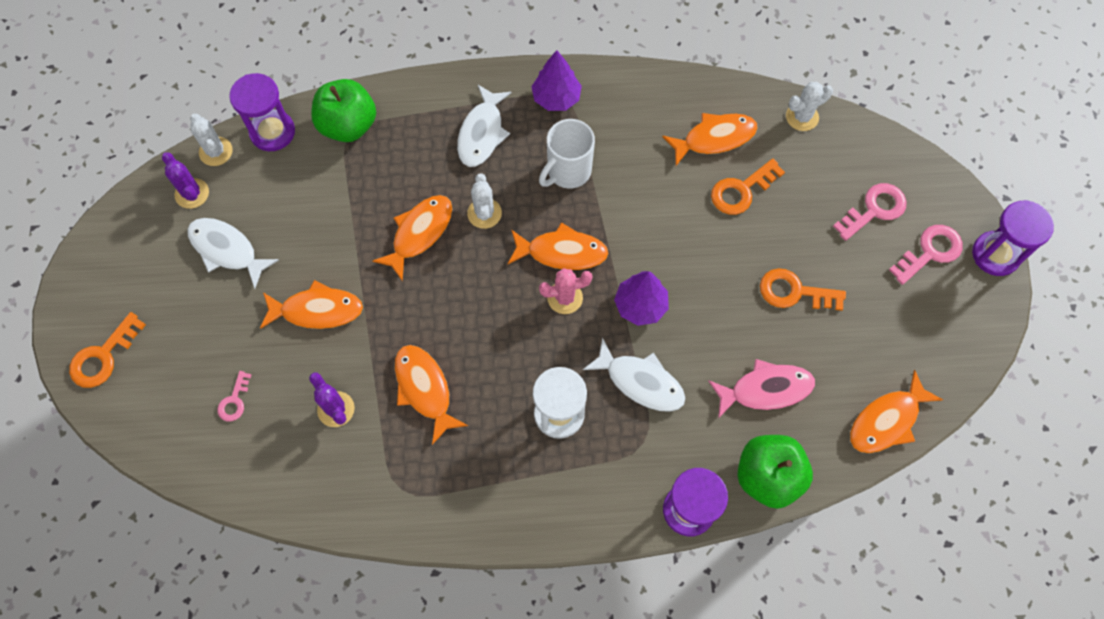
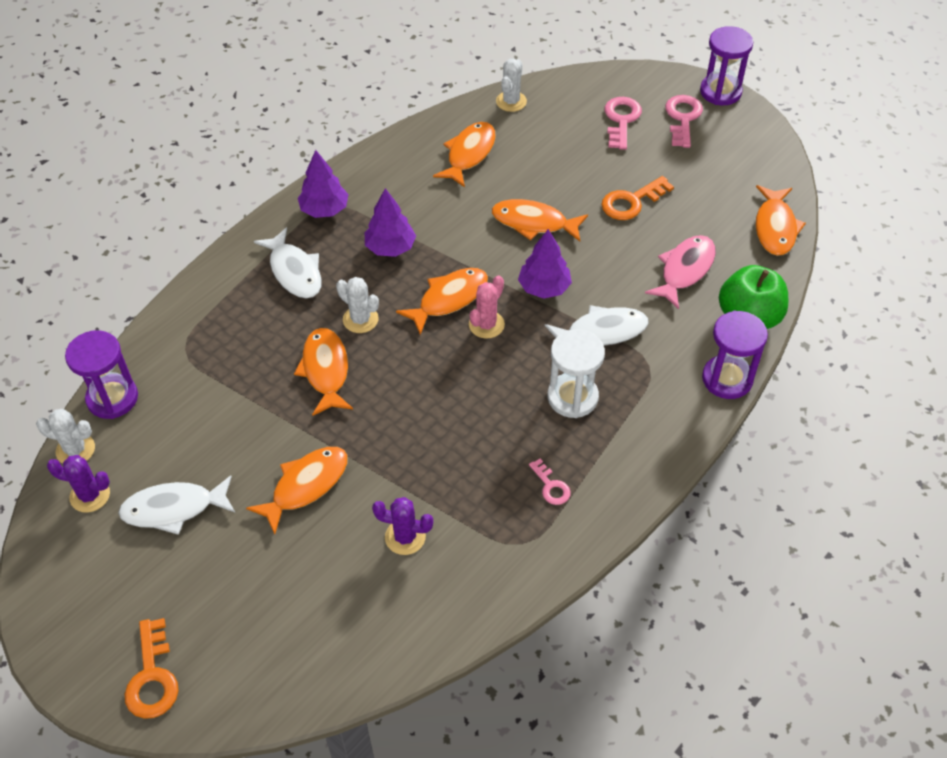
camera: 45 degrees left, 15 degrees down
(234, 400) = (313, 604): pink key -> pink key (551, 486)
(348, 125) = (176, 345): green apple -> none
(424, 389) = (457, 465): orange fish -> orange fish (533, 223)
(568, 171) = (390, 247): white mug -> purple tree
(741, 190) = (525, 170): orange key -> none

